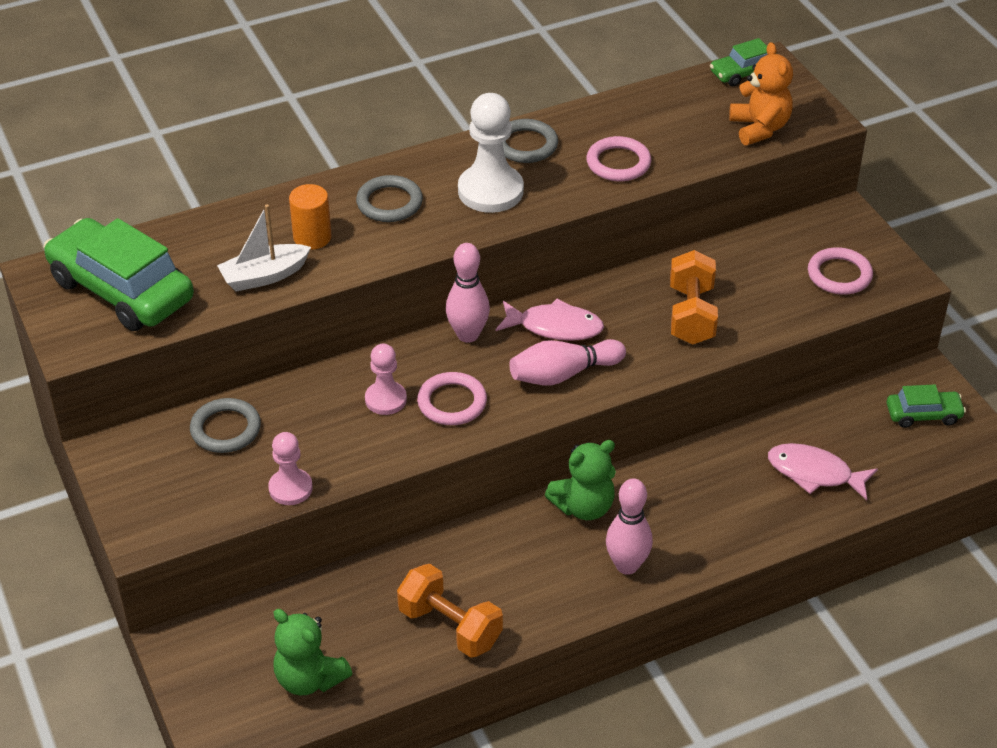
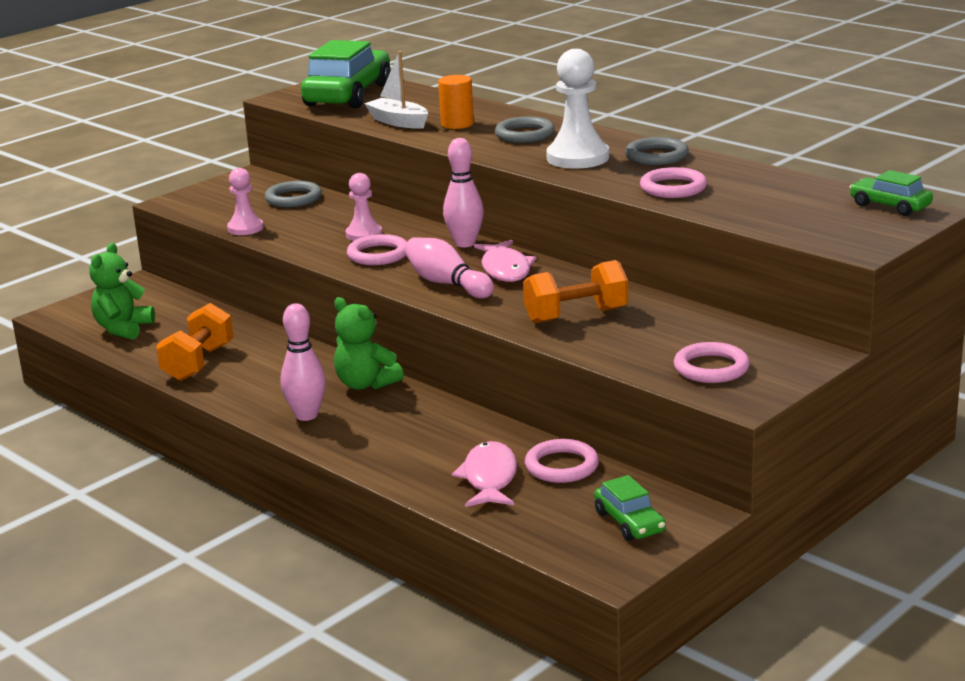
camera: 70 degrees right, 20 degrees down
(759, 128) = (804, 226): orange teddy bear -> none
(815, 424) = (561, 466): none -> pink ring

